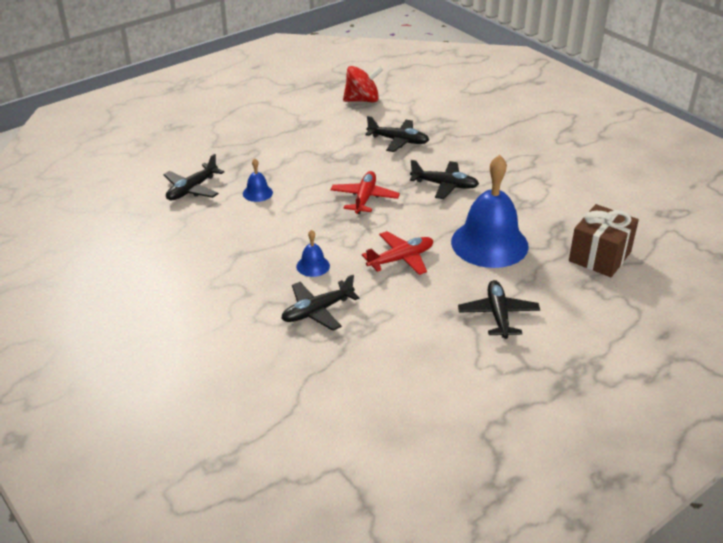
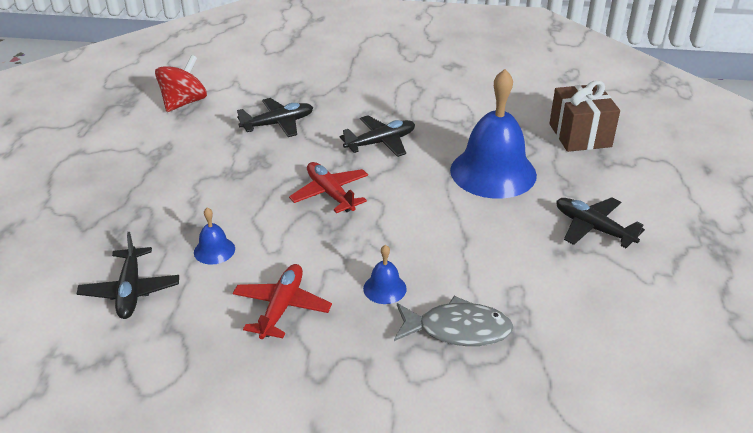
camera: 45 degrees left, 0 degrees up
(317, 311) = (457, 329): black plane -> grey fish
(401, 259) = (449, 230): red plane -> red plane (282, 307)

